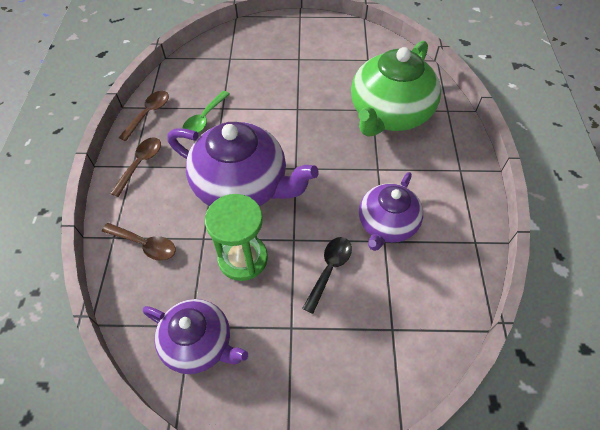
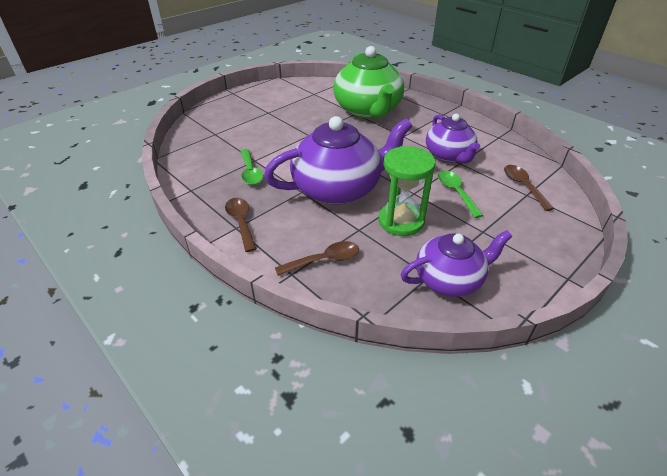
camera: 45 degrees left, 15 degrees down
(149, 114) = (198, 193): brown spoon -> brown spoon (523, 186)
(329, 269) = (456, 192): black spoon -> green spoon

